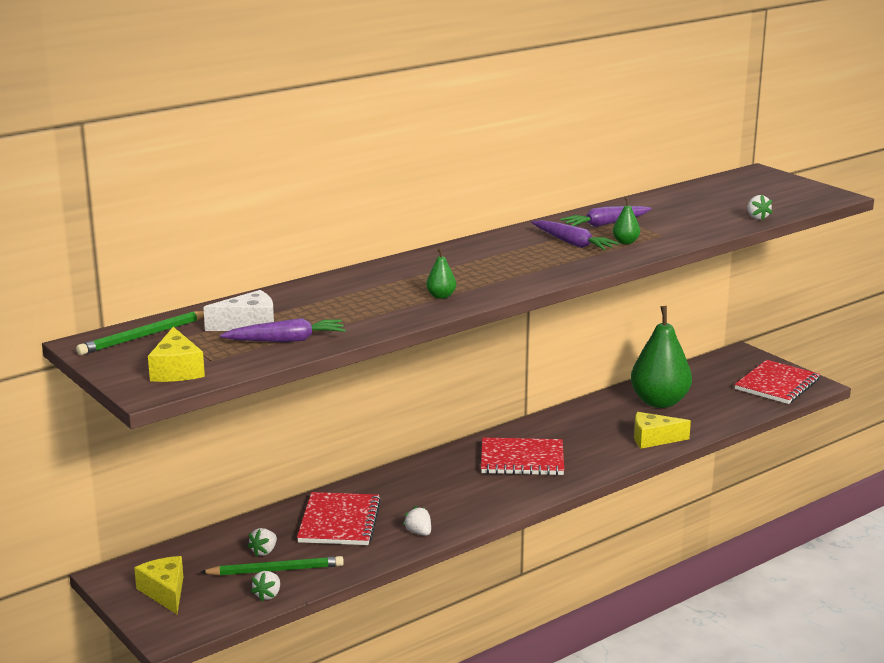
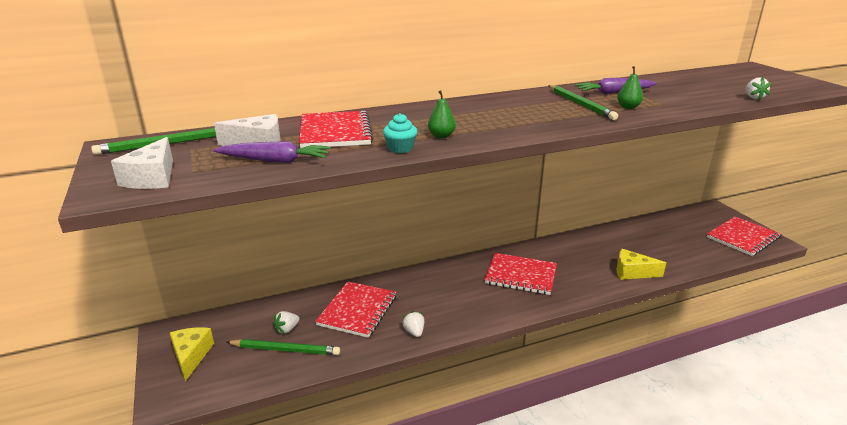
camera: 15 degrees right, 5 degrees up
(176, 370) = (152, 178): yellow cheese -> white cheese
(268, 595) = (265, 375): white strawberry -> none
(321, 303) = (335, 132): none -> red notebook
(407, 314) = (400, 148): none -> turquoise cupcake
(572, 243) = (580, 104): purple carrot -> green pencil
(659, 402) = (643, 240): green pear -> none

